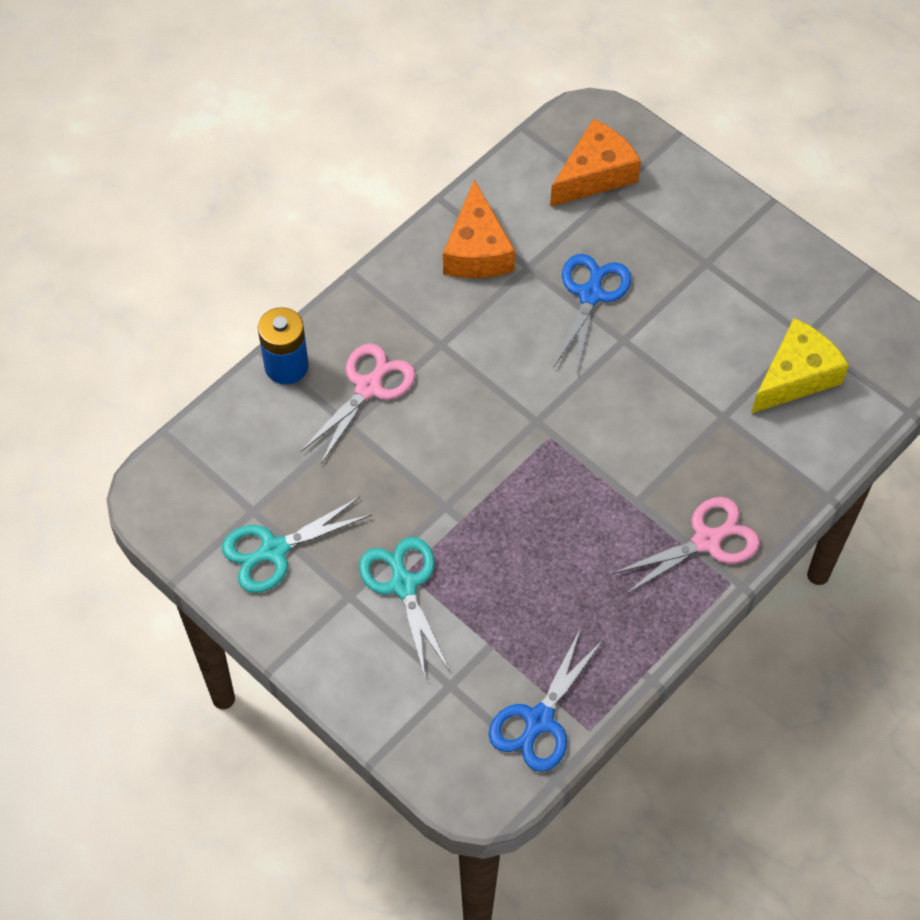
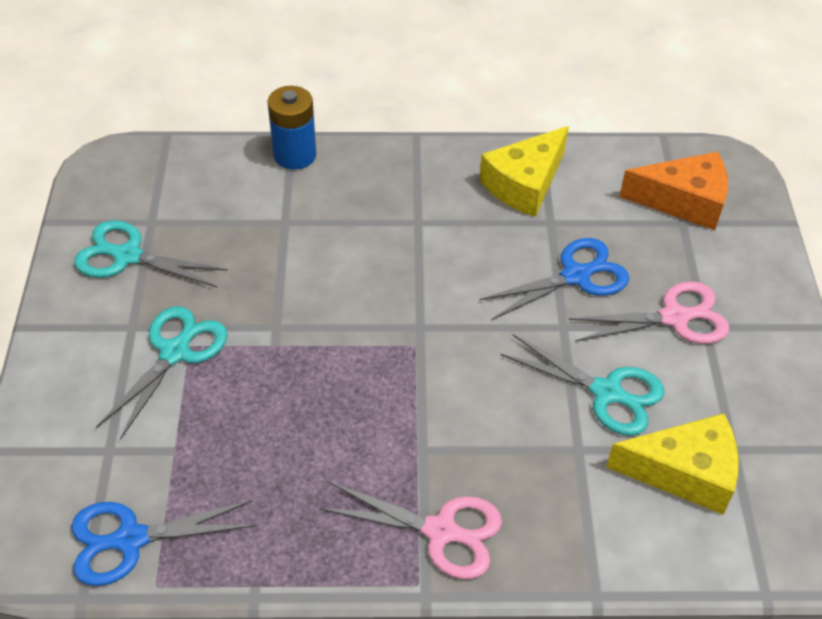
camera: 45 degrees right, 10 degrees down
(369, 386) = (331, 209): pink scissors -> pink scissors (675, 317)
(477, 250) = (524, 184): orange cheese -> yellow cheese
(700, 363) = (608, 393): none -> turquoise scissors

